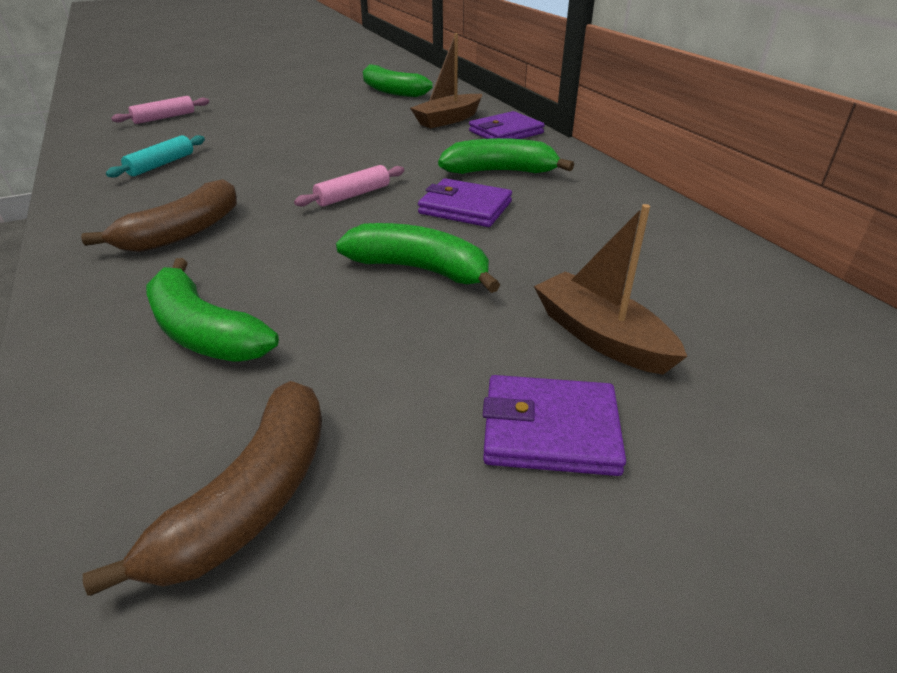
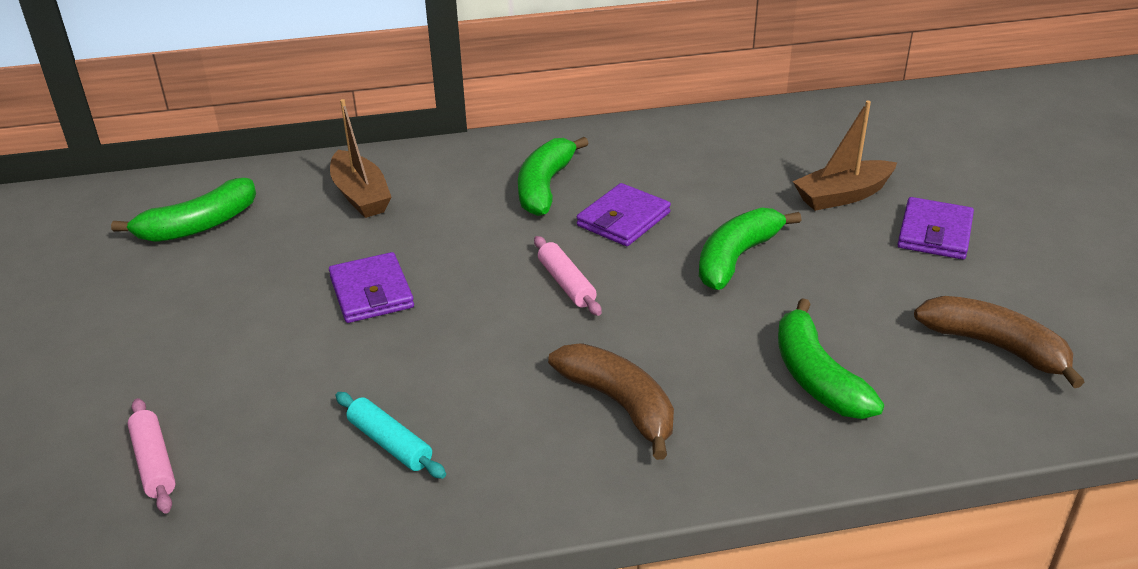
camera: 75 degrees left, 0 degrees up
(204, 332) = (816, 376): green banana -> green banana turned 105 degrees clockwise
(506, 132) = (431, 164): purple wallet -> purple wallet (371, 292)

